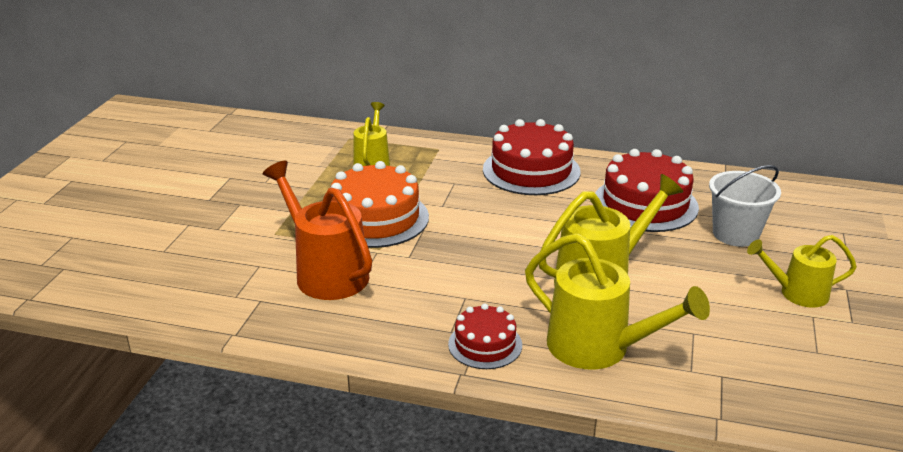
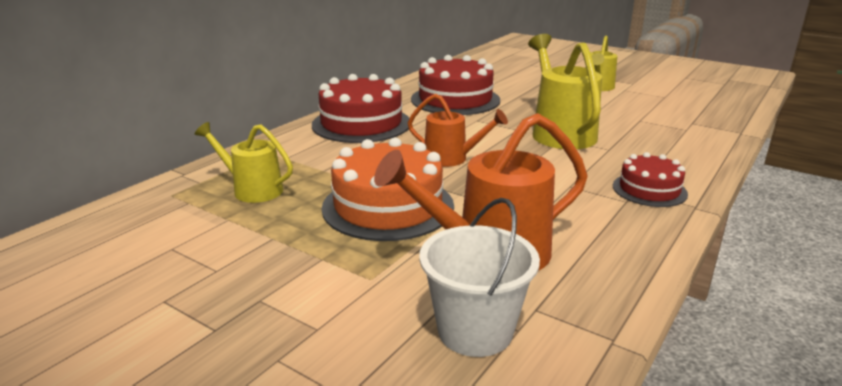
camera: 70 degrees left, 5 degrees down
(484, 229) = (452, 159): none -> orange watering can
(599, 348) = (657, 150): yellow watering can -> none
(735, 234) = (516, 86): white bucket -> white bucket (475, 331)

